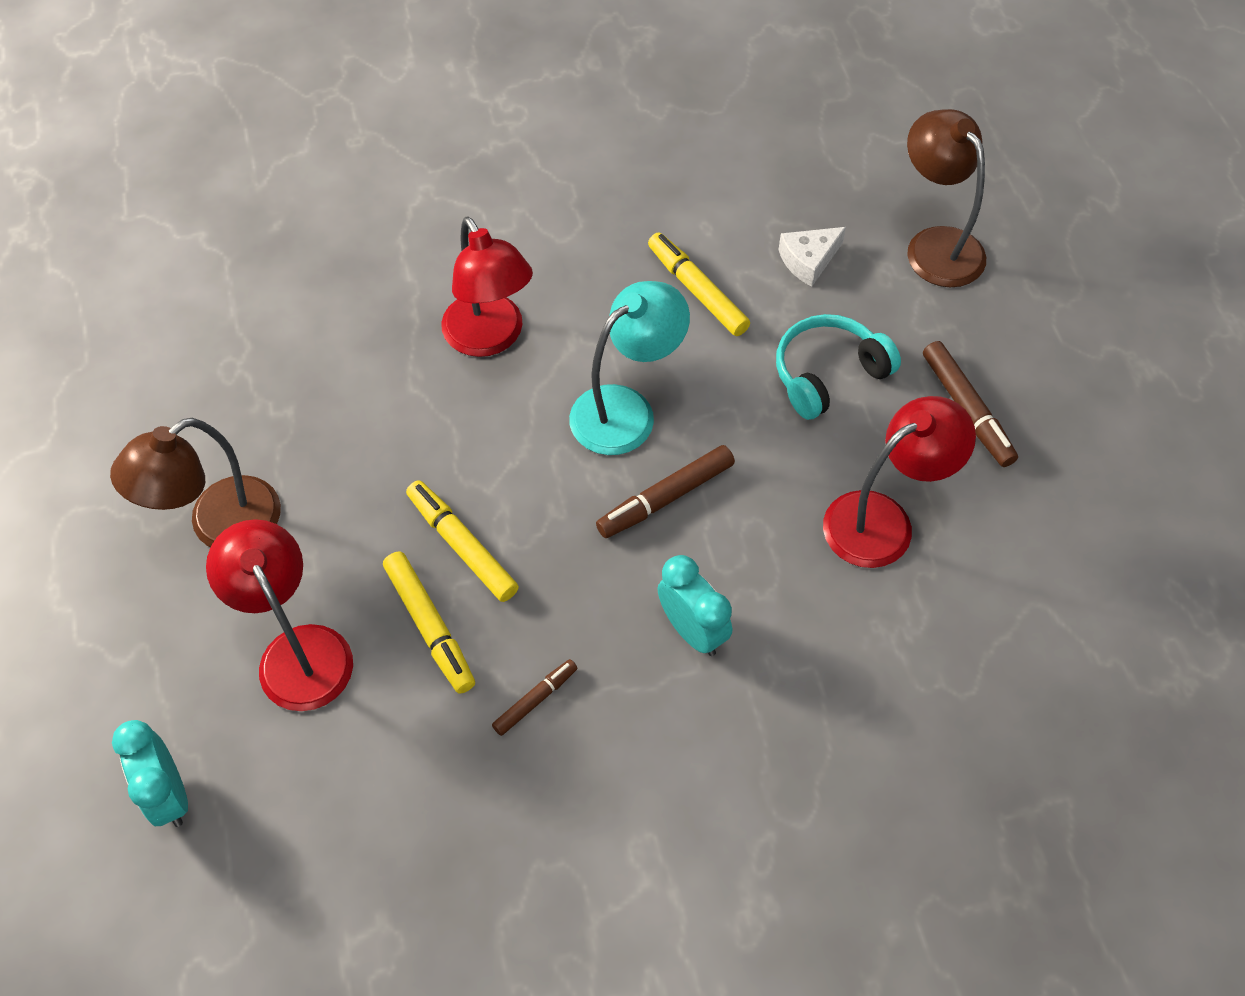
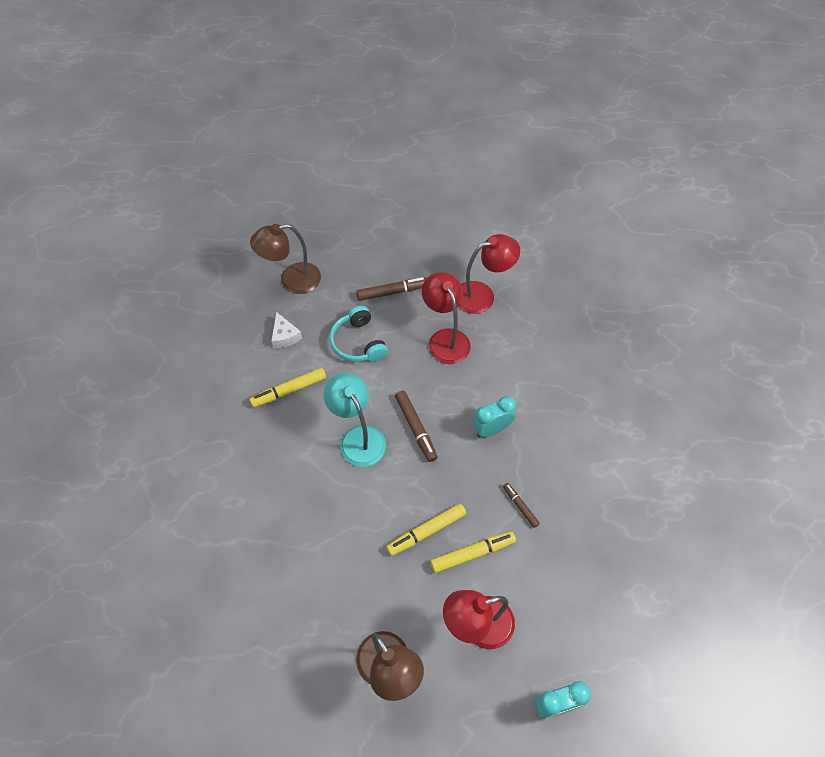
camera: 80 degrees left, 0 degrees up
(490, 338) = (292, 500): red lamp -> red lamp (482, 295)

